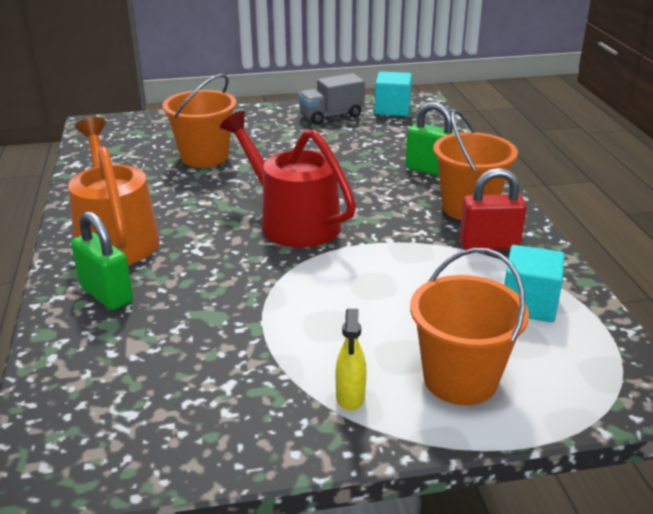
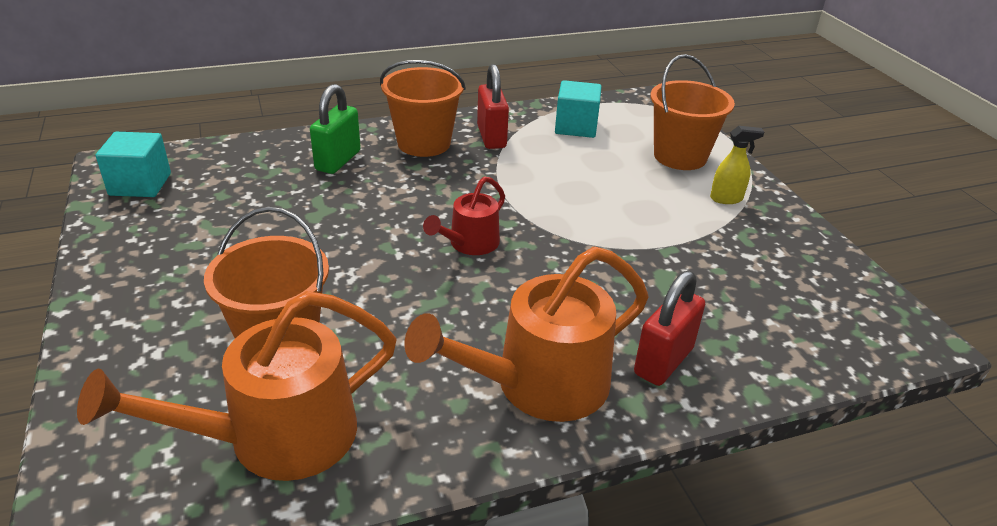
camera: 100 degrees left, 5 degrees up
(106, 294) = (663, 361): green padlock -> red padlock
(127, 159) = (276, 437): none -> orange watering can
(293, 222) = (470, 244): red watering can -> red watering can, size x0.55
(331, 116) = (146, 233): grey truck -> none

